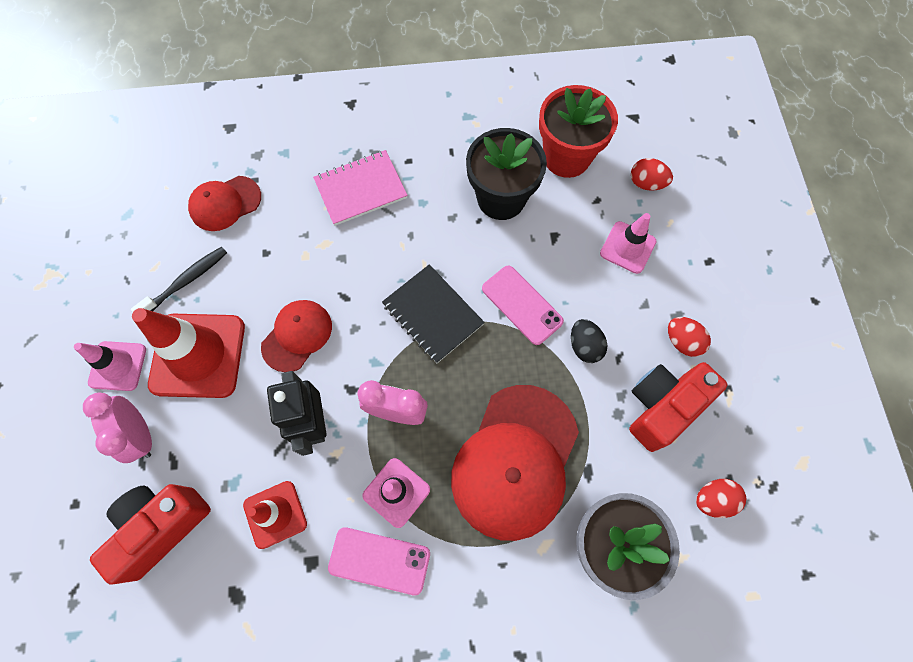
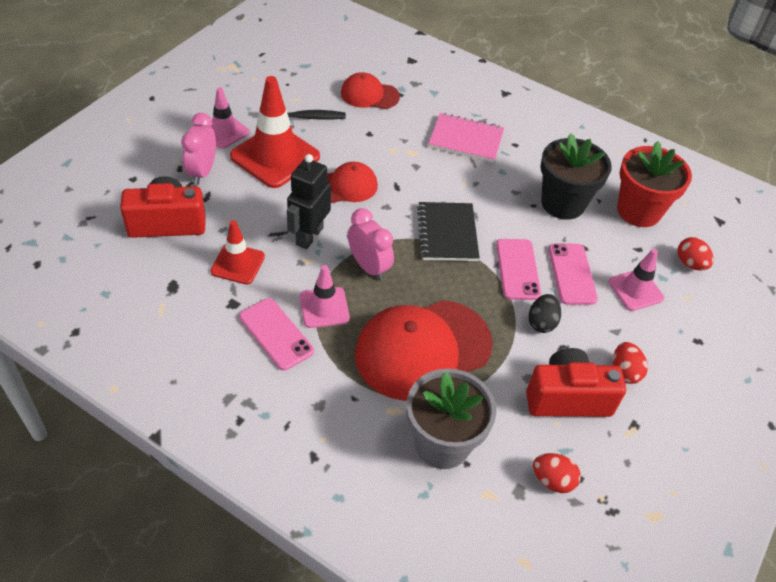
camera: 35 degrees right, 20 degrees down
(567, 272) = (572, 274): none -> pink phone

